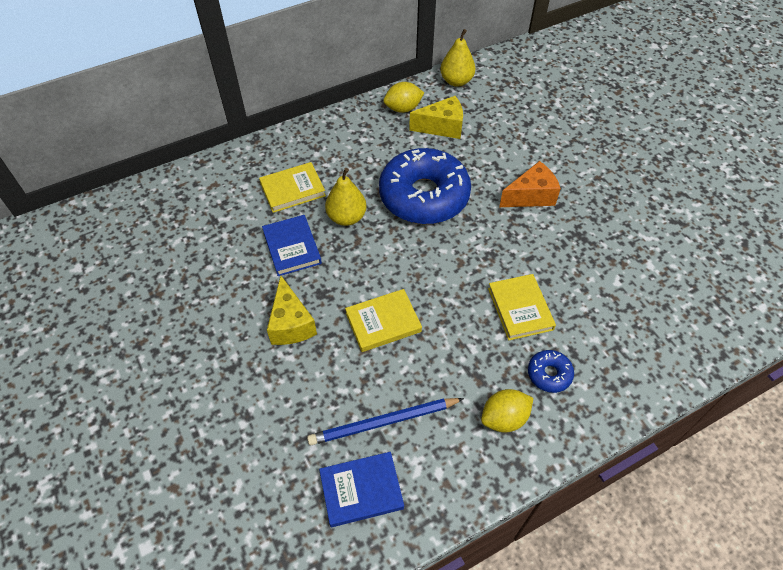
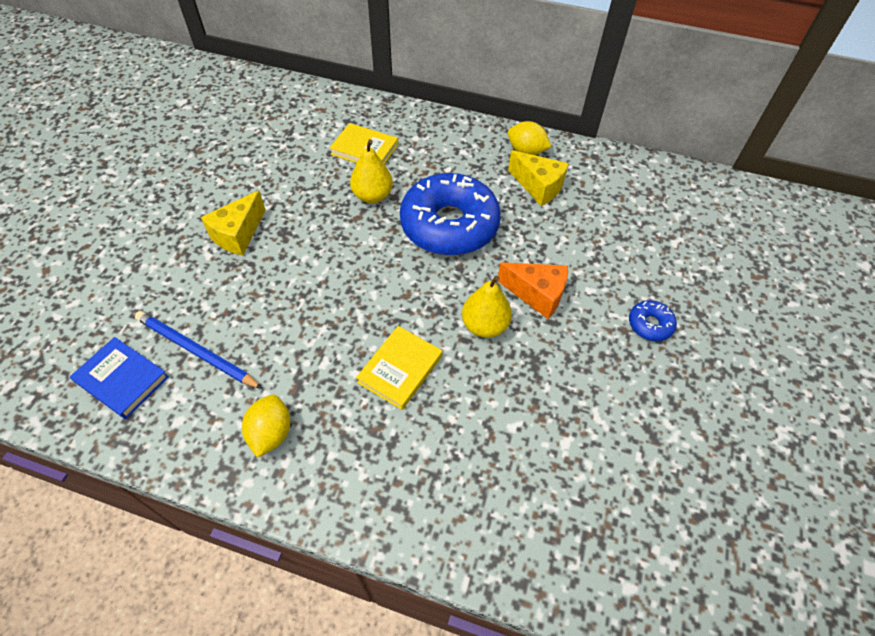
camera: 45 degrees right, 0 degrees up
(292, 247) = (309, 187): blue book -> none
(383, 322) = (292, 286): yellow book -> none
(456, 81) = (602, 161): yellow pear -> yellow pear (484, 325)
(504, 418) = (271, 433): yellow lemon -> yellow lemon turned 75 degrees clockwise
(549, 374) = (349, 438): blue donut -> blue donut (650, 324)

